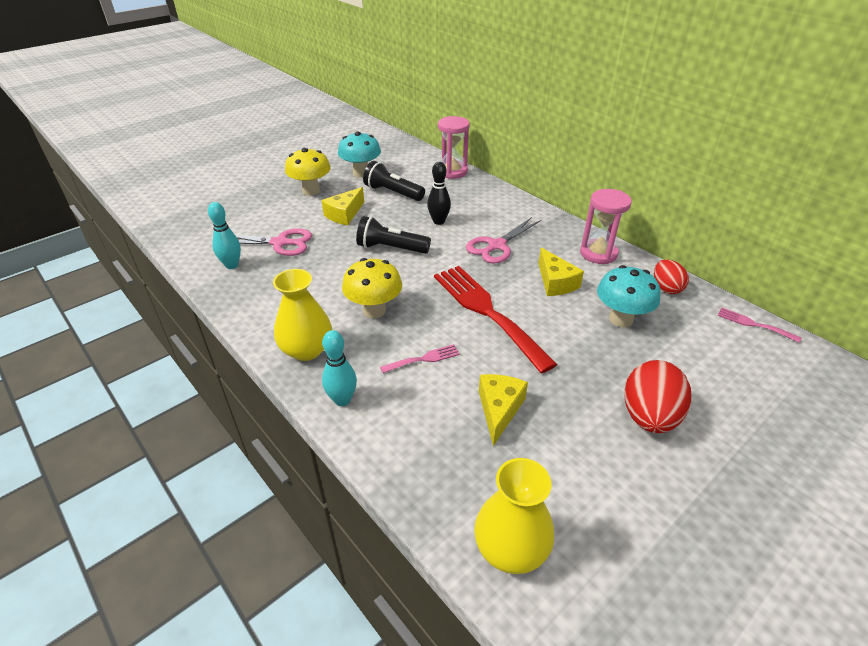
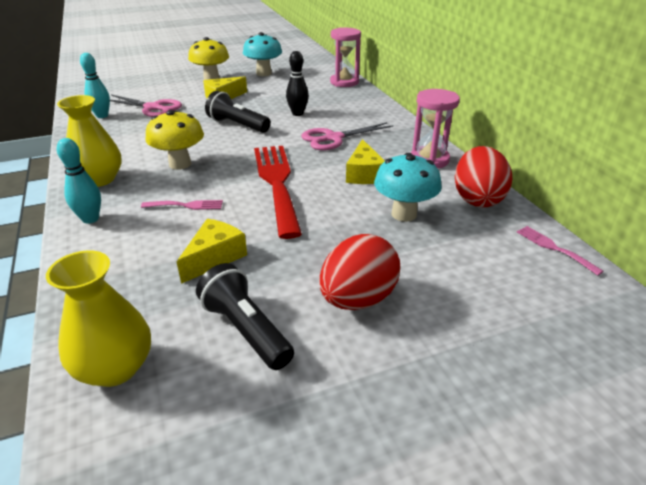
camera: 20 degrees right, 5 degrees down
(392, 193) = (277, 89): black flashlight -> black flashlight (246, 329)
(666, 288) = (477, 199): red egg -> red egg, size x1.62

